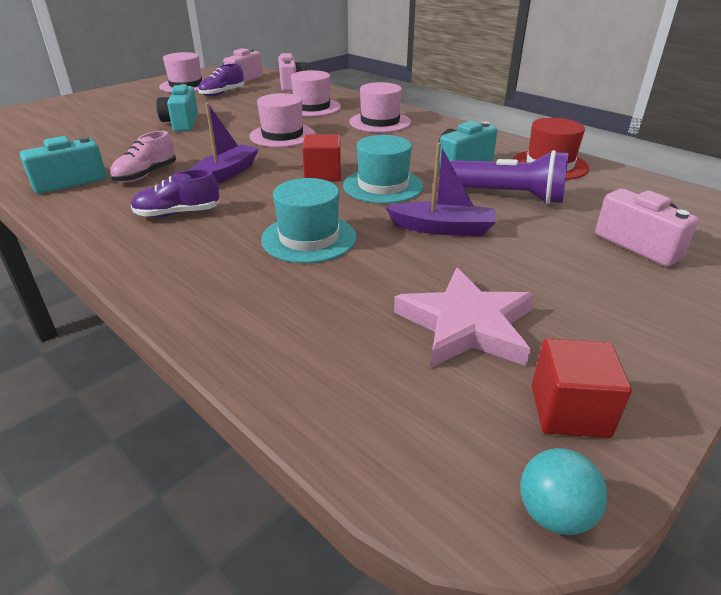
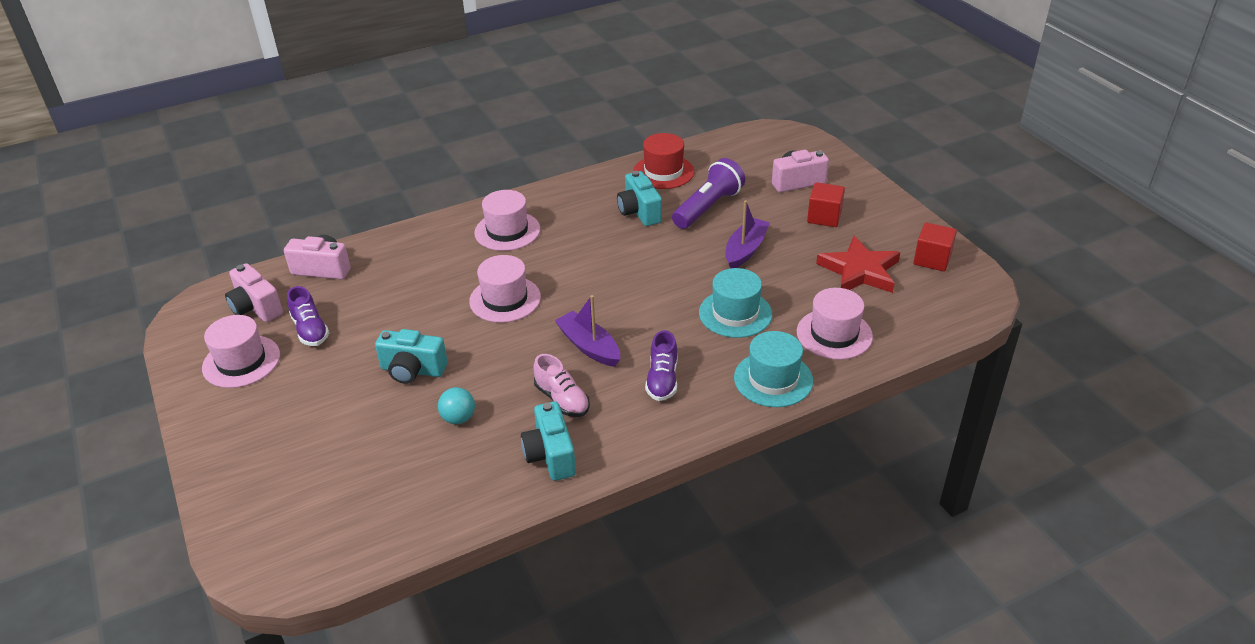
camera: 70 degrees left, 5 degrees up
(312, 107) = (426, 267): pink hat -> pink hat (834, 334)
(323, 174) = (621, 288): red cube -> red cube (824, 217)
(383, 186) = (661, 261): turquoise hat -> turquoise hat (773, 379)
(466, 325) = (859, 271): pink star -> red star
(554, 514) = (986, 283): turquoise ball -> turquoise ball (458, 418)

